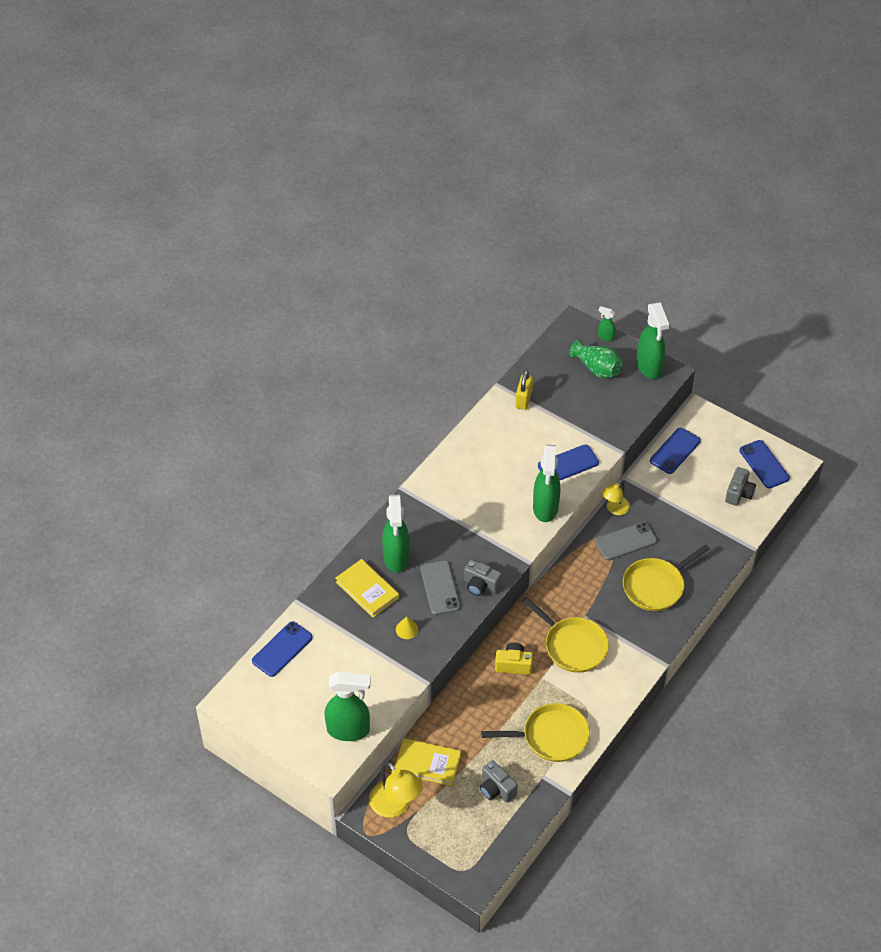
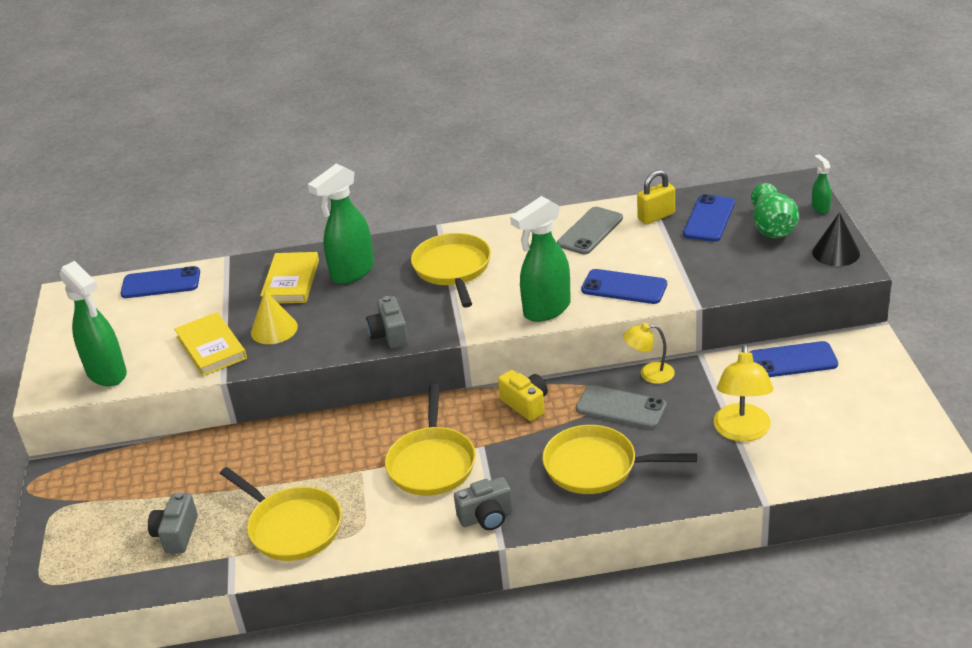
camera: 50 degrees right, 15 degrees down
(395, 806) = (81, 483): yellow lamp -> yellow lamp (742, 432)
(407, 629) = (274, 329): yellow cone -> yellow cone, size x1.58
(427, 764) = (158, 469): yellow book -> yellow book (211, 347)
(440, 588) = (351, 315): grey phone -> grey phone (590, 231)
(455, 515) = (453, 269): none -> yellow pan
(513, 665) = (353, 441): yellow camera -> yellow camera (526, 404)
(649, 367) = (836, 252): green spray bottle -> black cone
(739, 493) = (819, 439): grey camera -> grey camera (486, 517)
(764, 464) = (890, 430): blue phone -> blue phone (709, 219)

